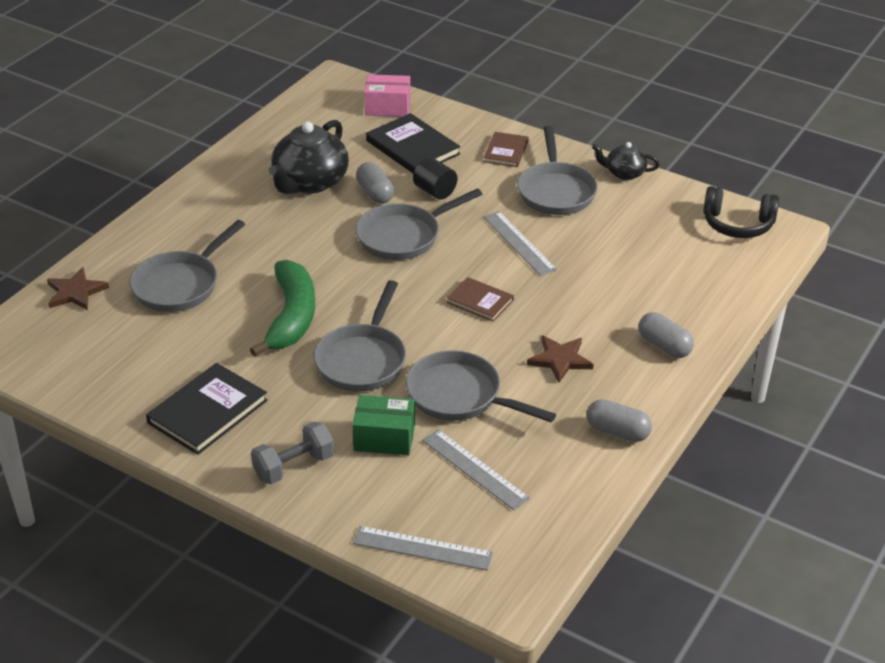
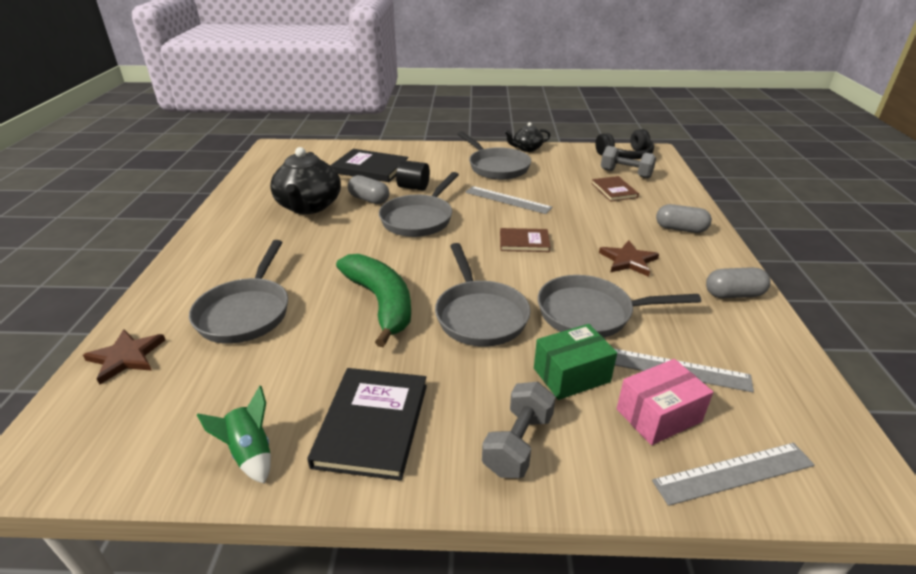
camera: 30 degrees left, 5 degrees down
(117, 397) = (250, 453): none -> green rocket
(387, 107) = (329, 152): pink box -> pink box (658, 415)
(506, 151) = (438, 156): brown book -> brown book (614, 190)
(700, 252) = (625, 174): none -> grey dumbbell

